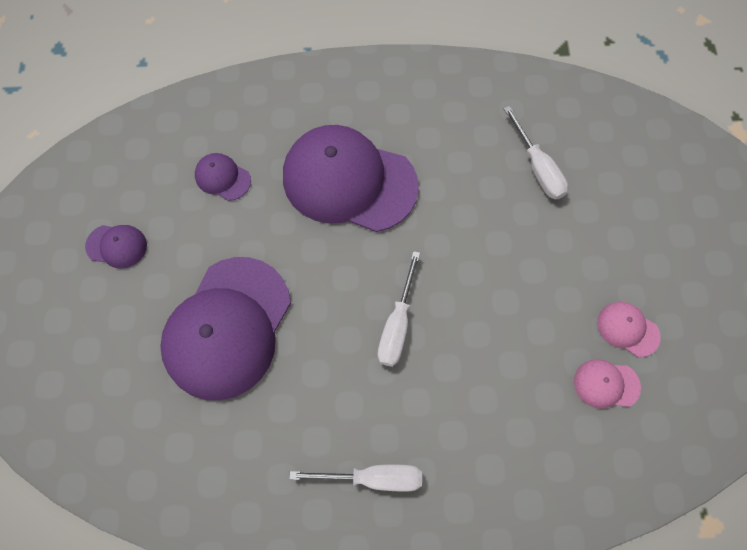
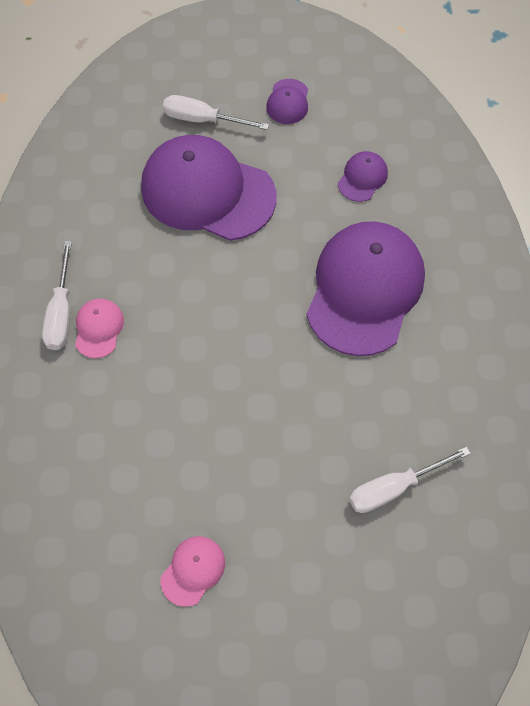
camera: 90 degrees right, 5 degrees down
(397, 324) = (206, 334): white screwdriver -> white screwdriver (203, 120)
(606, 384) = (133, 538): pink cap -> pink cap (99, 328)

